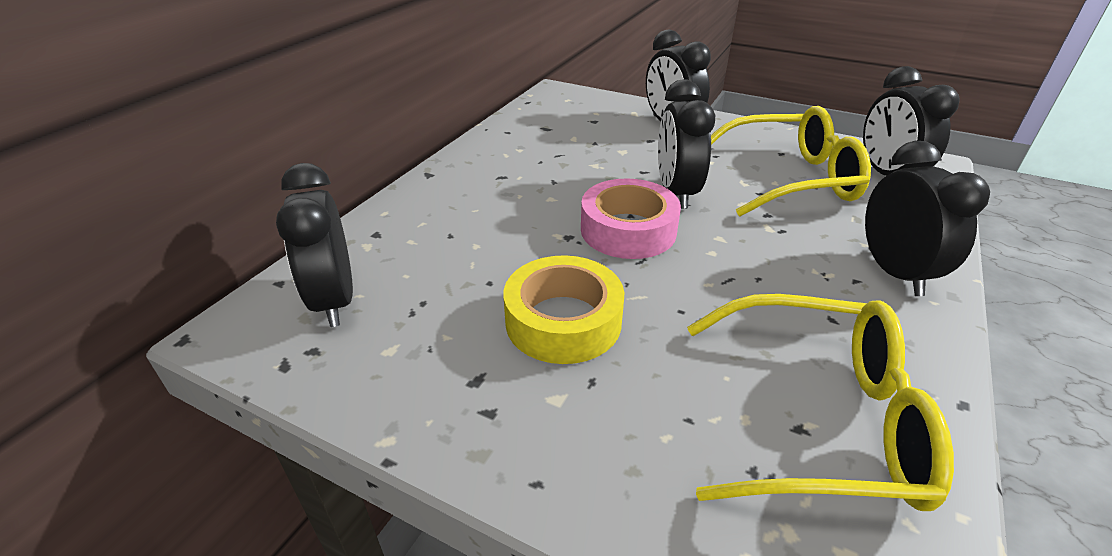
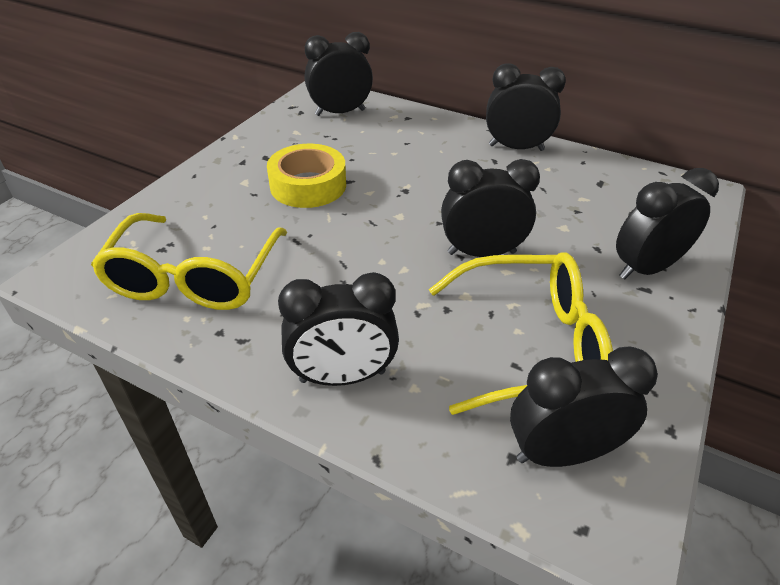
camera: 90 degrees right, 5 degrees up
(475, 162) = (516, 148): none -> black clock
(628, 230) = (414, 219): pink tape -> none
(789, 178) = (529, 344): yellow glasses -> yellow glasses turned 90 degrees counterclockwise

